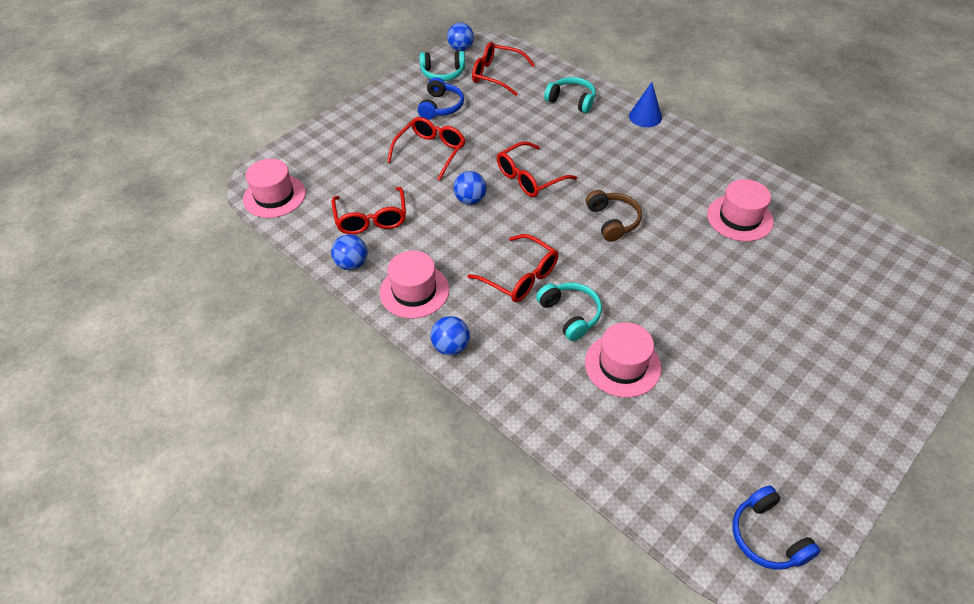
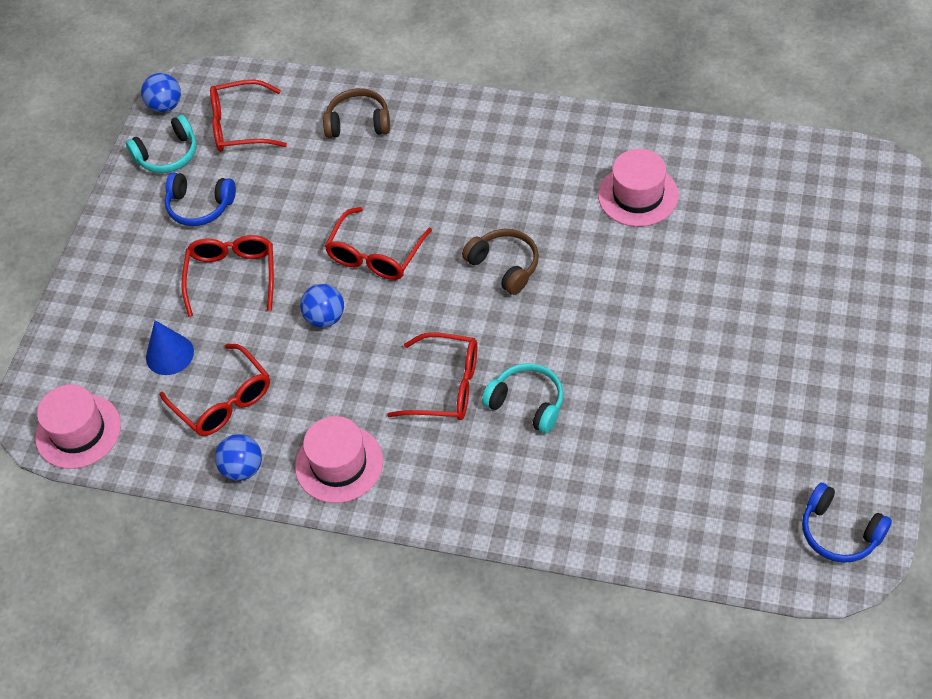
camera: 25 degrees left, 5 degrees up
(440, 107) = (200, 206): blue headphones -> blue headphones turned 120 degrees clockwise
(451, 347) = (424, 506): blue ball -> none
(571, 101) = (358, 123): turquoise headphones -> brown headphones
(622, 365) = (614, 432): pink hat -> none
(645, 117) = (460, 106): blue cone -> blue cone (169, 354)

